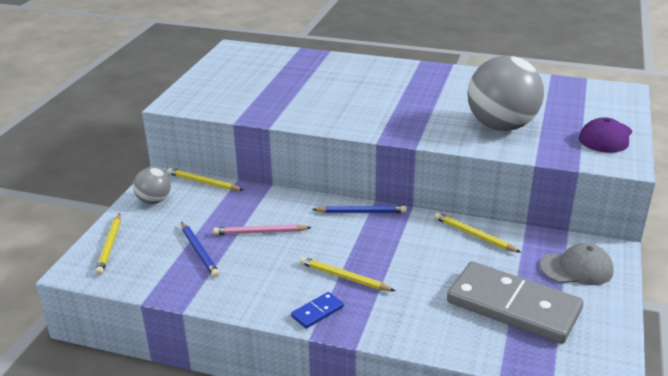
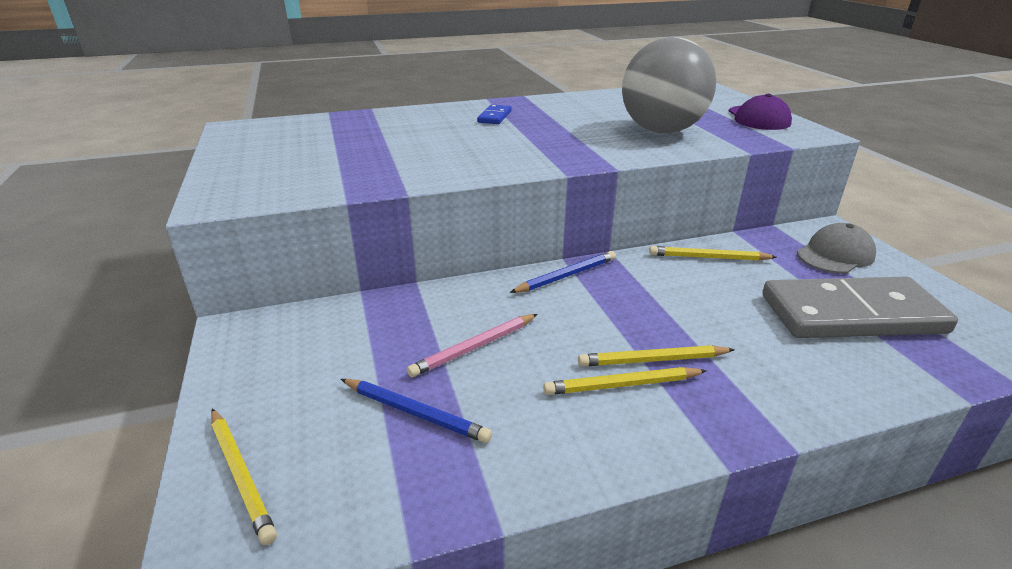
camera: 35 degrees left, 0 degrees up
(154, 201) = (256, 365): grey ball -> none
(203, 182) = (313, 311): yellow pencil -> yellow pencil (621, 385)
(317, 312) = (686, 423): blue domino -> blue domino (494, 117)

